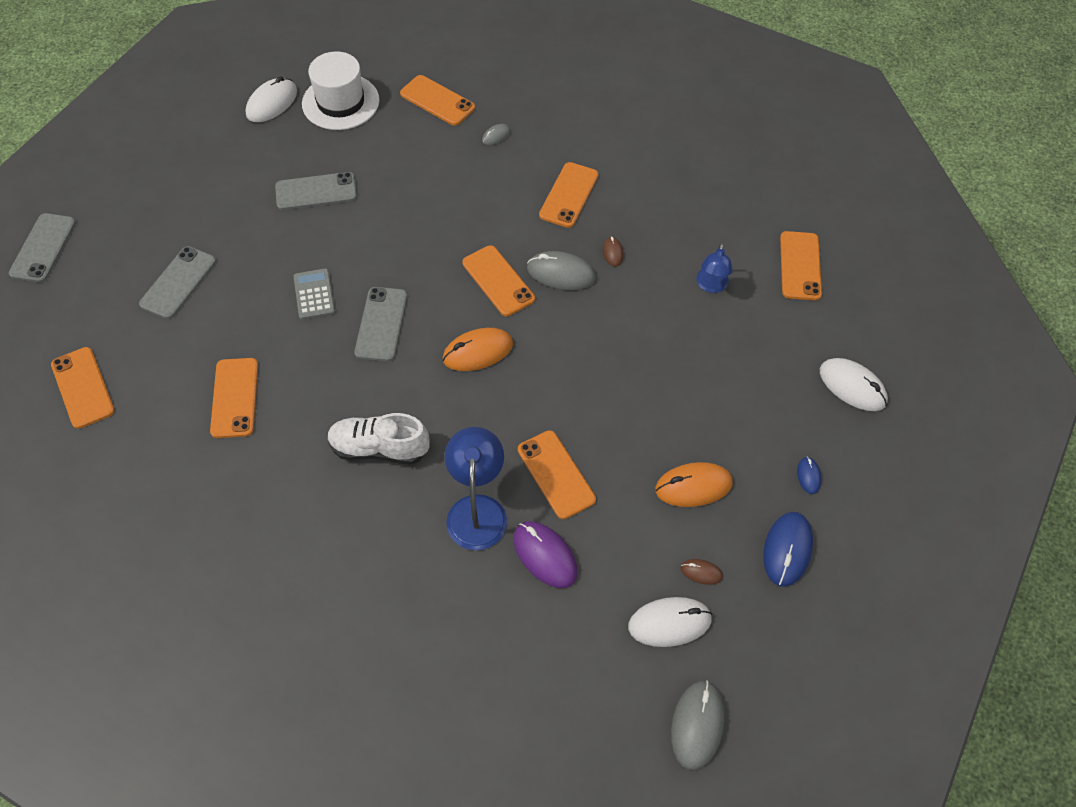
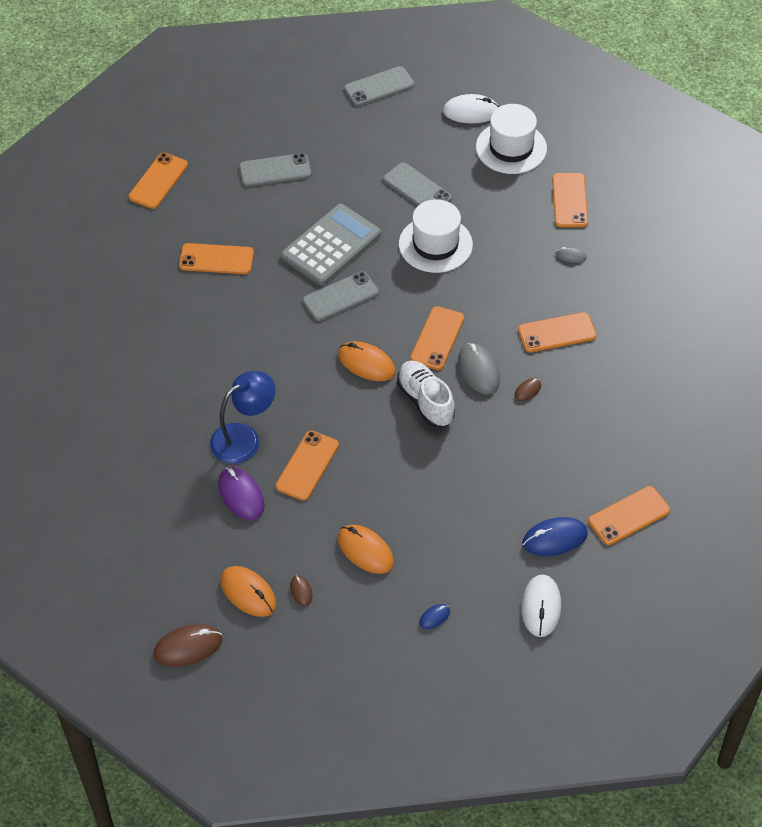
camera: 55 degrees right, 5 degrees down
(43, 248) = (239, 86): grey phone -> grey phone (379, 87)
(235, 398) = (216, 259): orange phone -> orange phone turned 45 degrees clockwise
(314, 294) = (331, 245): grey calculator -> grey calculator, size x1.92
(379, 448) = (244, 358): white shoe -> white shoe (425, 401)
(392, 217) = (435, 244): none -> white hat
(545, 555) = (241, 495): purple mouse -> purple mouse turned 45 degrees counterclockwise
(669, 623) = (248, 593): white mouse -> orange mouse
(697, 725) = (188, 647): grey mouse -> brown mouse
(711, 286) = (554, 468): blue lamp -> none
(787, 550) = (361, 634): blue mouse -> blue mouse (554, 538)

